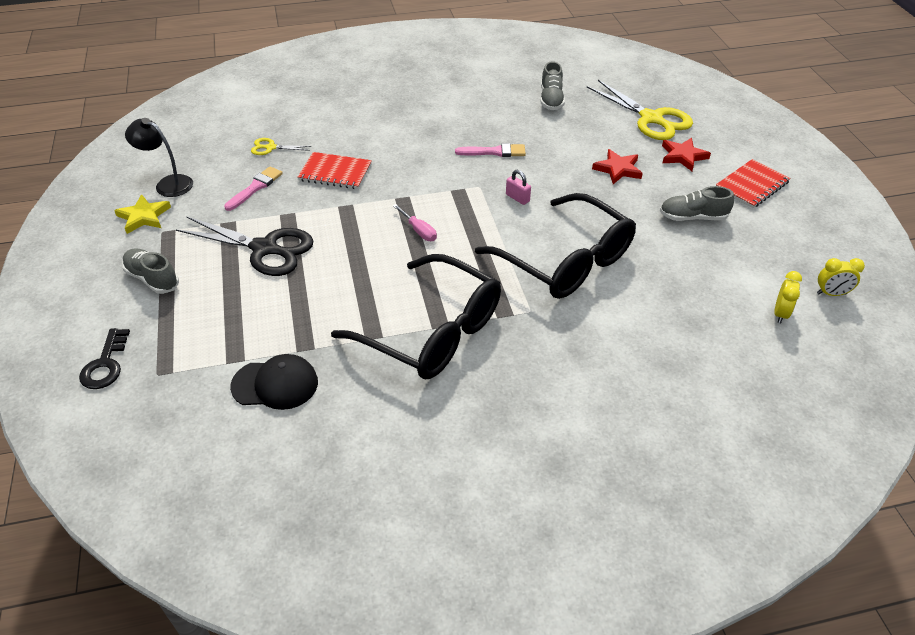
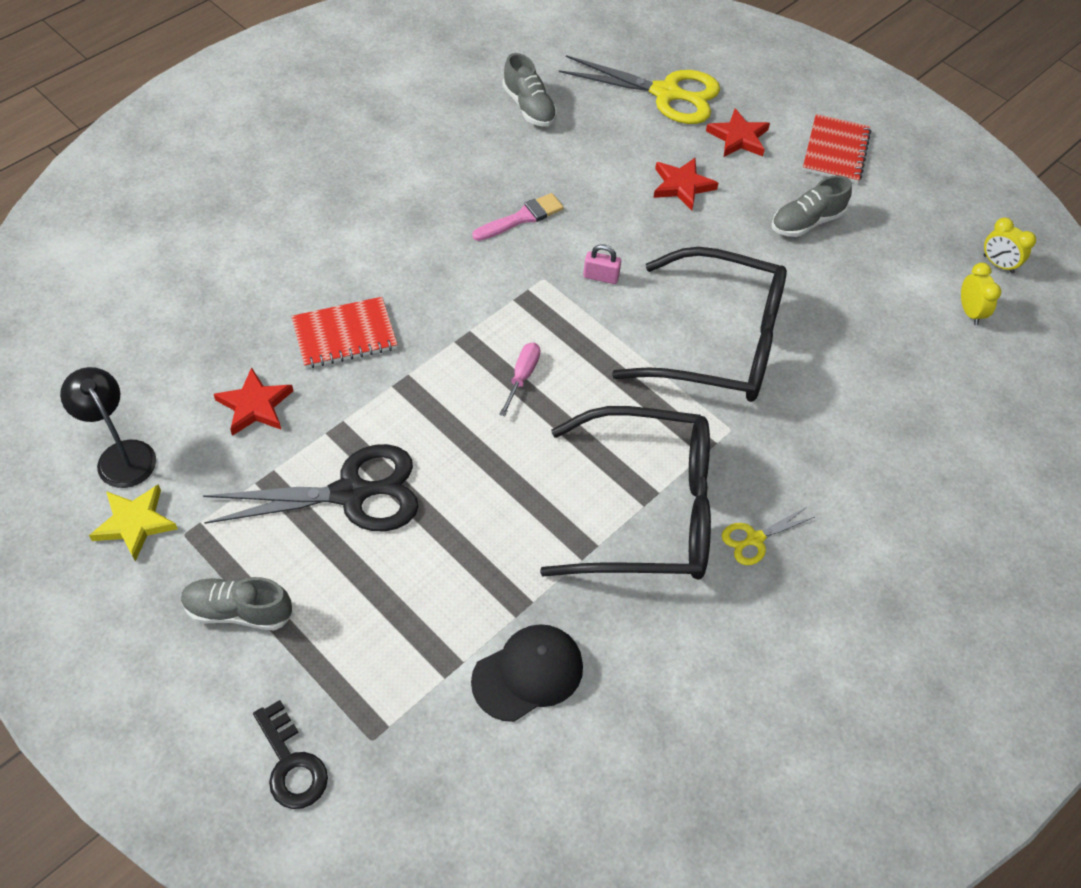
camera: 35 degrees left, 10 degrees up
(168, 184) = (121, 455): black lamp -> black lamp turned 60 degrees clockwise
(255, 187) = (255, 405): pink brush -> red star
(271, 148) = (220, 332): yellow scissors -> yellow scissors (755, 539)
(418, 231) = (522, 377): pink screwdriver -> pink screwdriver turned 90 degrees counterclockwise
(831, 293) = (998, 264): yellow clock -> yellow clock turned 75 degrees clockwise

